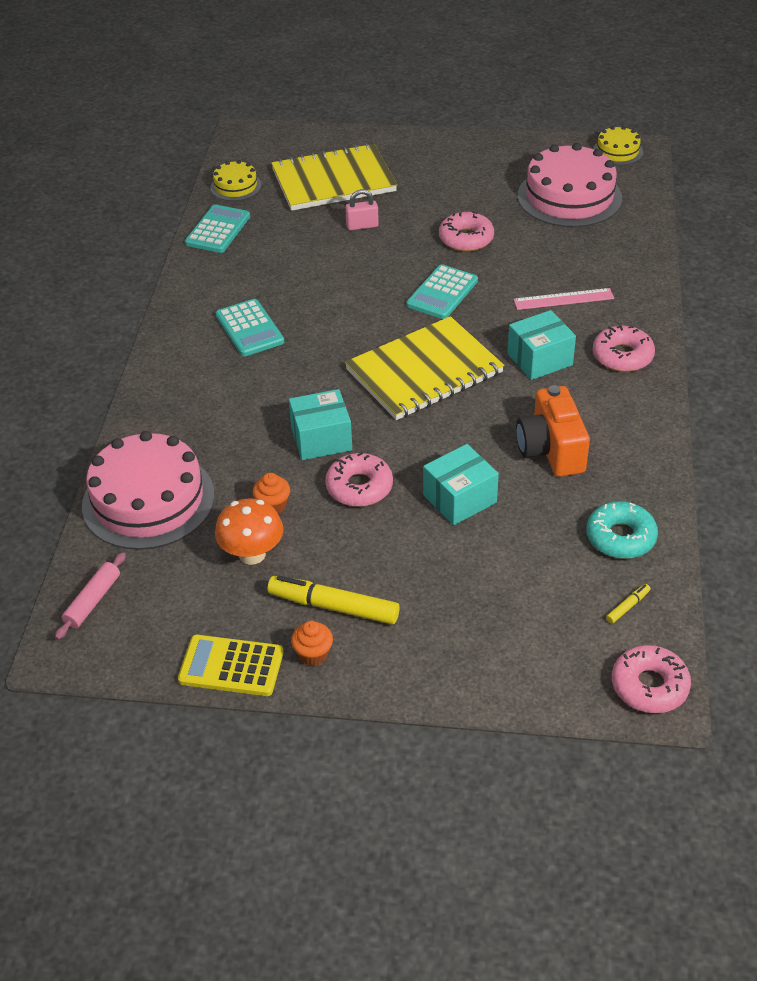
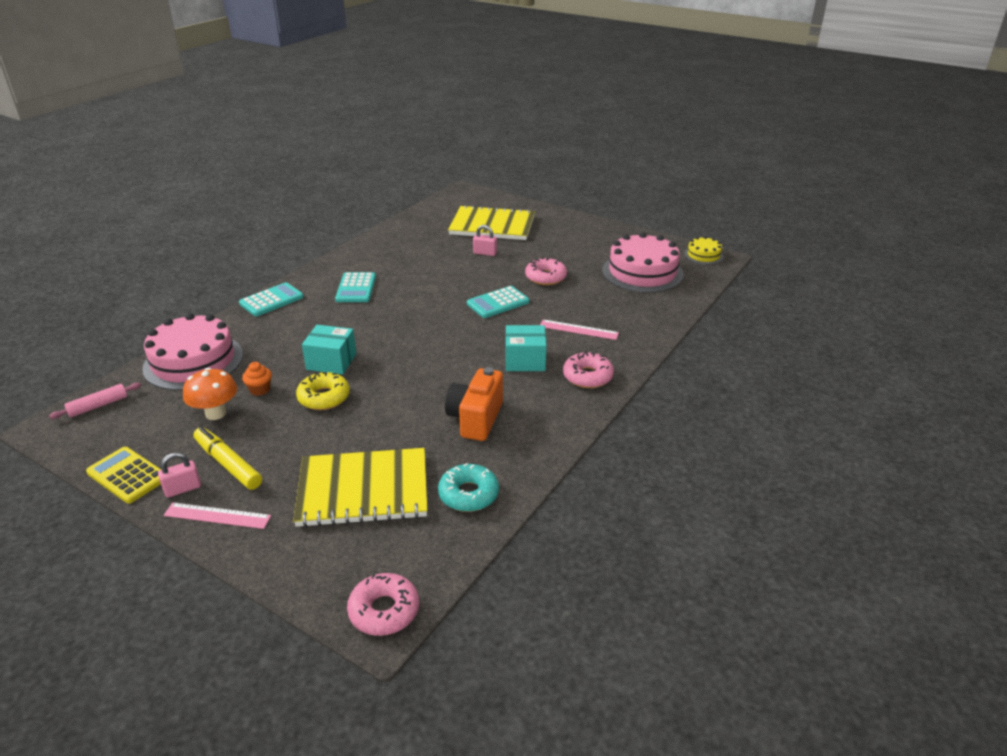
camera: 25 degrees right, 10 degrees down
(218, 230) = (395, 233): turquoise calculator -> turquoise calculator (271, 300)
(235, 186) = (430, 214): yellow cake -> none
(313, 654) = (183, 489): orange cupcake -> pink padlock
(359, 487) = (324, 397): pink donut -> yellow donut
(385, 666) = (217, 515): none -> pink ruler
(424, 371) = (438, 344): yellow notebook -> yellow notebook (363, 490)
(459, 499) = (381, 427): turquoise box -> none
(627, 606) = (425, 545): yellow marker -> none

